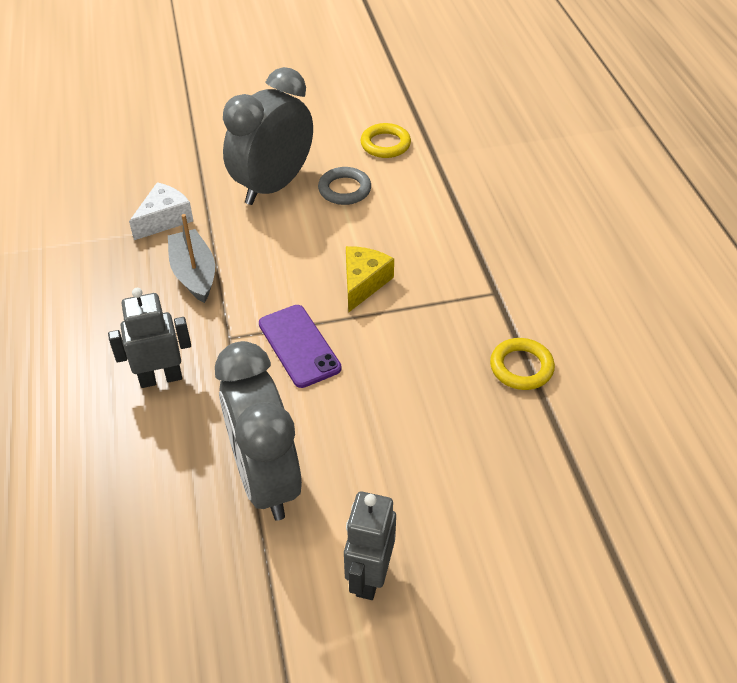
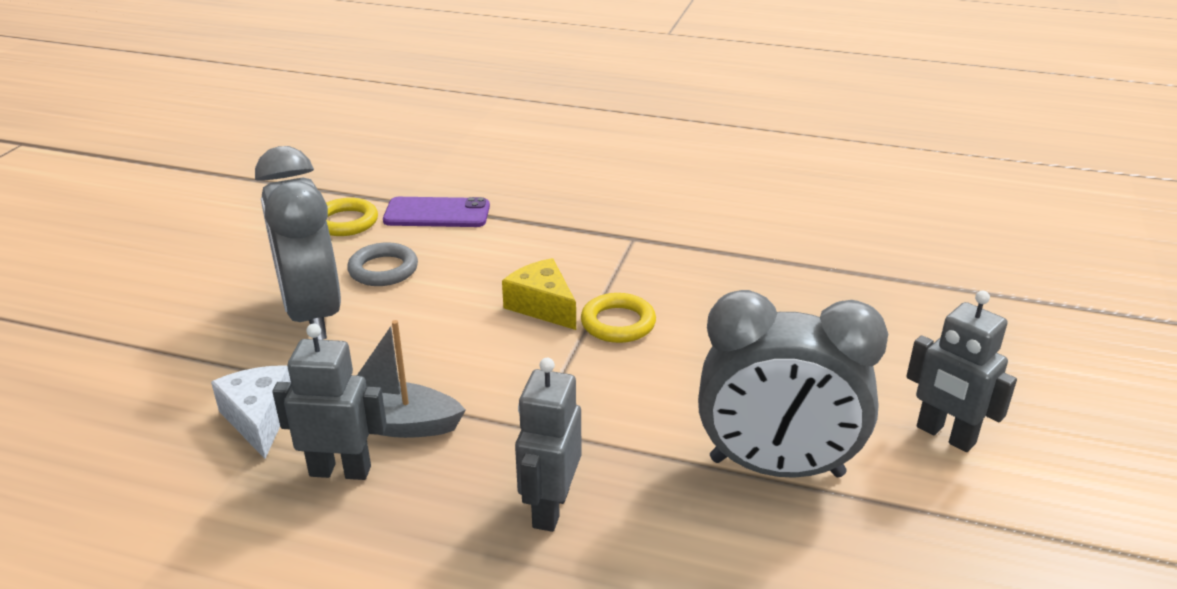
camera: 60 degrees left, 15 degrees down
(141, 274) = (340, 470): none -> grey robot
(299, 346) = (595, 379): purple phone -> purple phone (437, 213)
(521, 367) = (739, 259): yellow ring -> yellow ring (618, 323)

